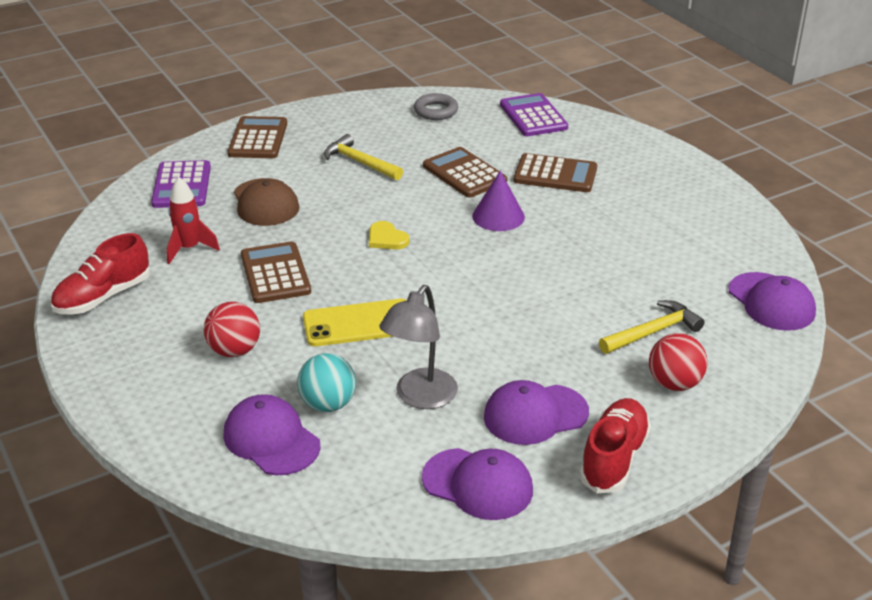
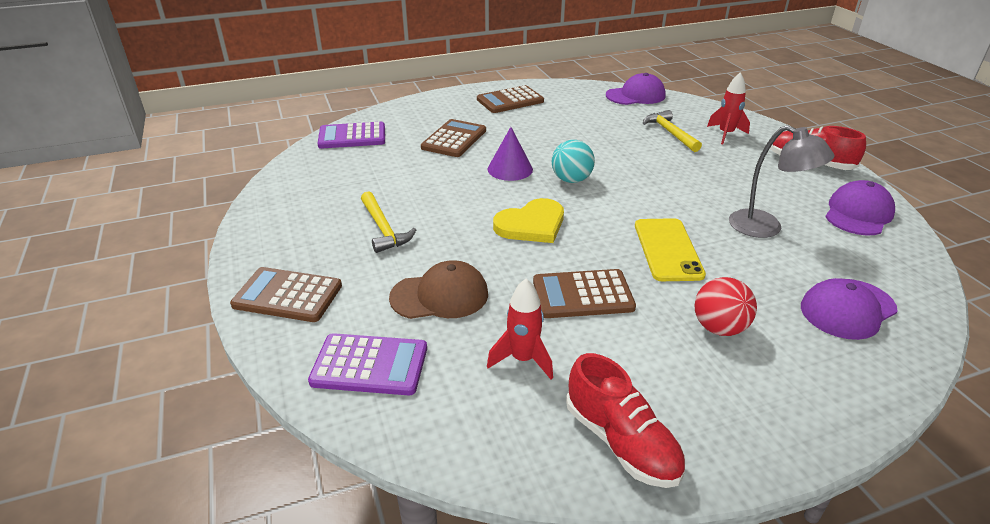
camera: 80 degrees left, 0 degrees up
(328, 404) = (788, 274): turquoise ball -> turquoise ball (571, 180)
(359, 162) = (383, 229): yellow hammer -> yellow hammer turned 75 degrees counterclockwise
(386, 238) = (531, 225): yellow heart -> yellow heart, size x1.68
(436, 111) = (307, 179): grey ring -> none
(464, 173) = (433, 176): brown calculator -> brown calculator (510, 100)
(535, 414) = (772, 184): purple cap -> none
(674, 383) = (725, 134): red ball -> red rocket

